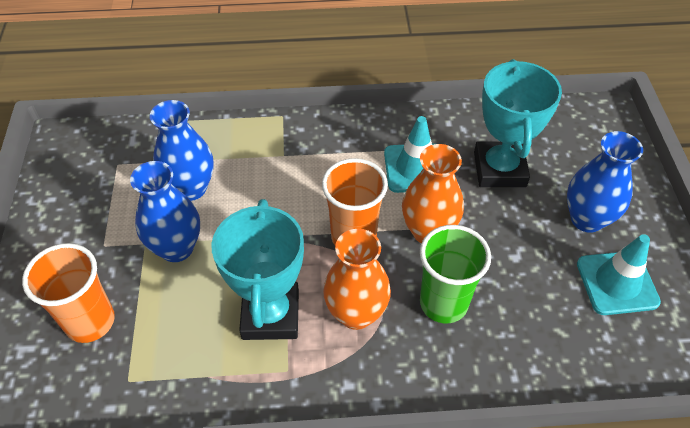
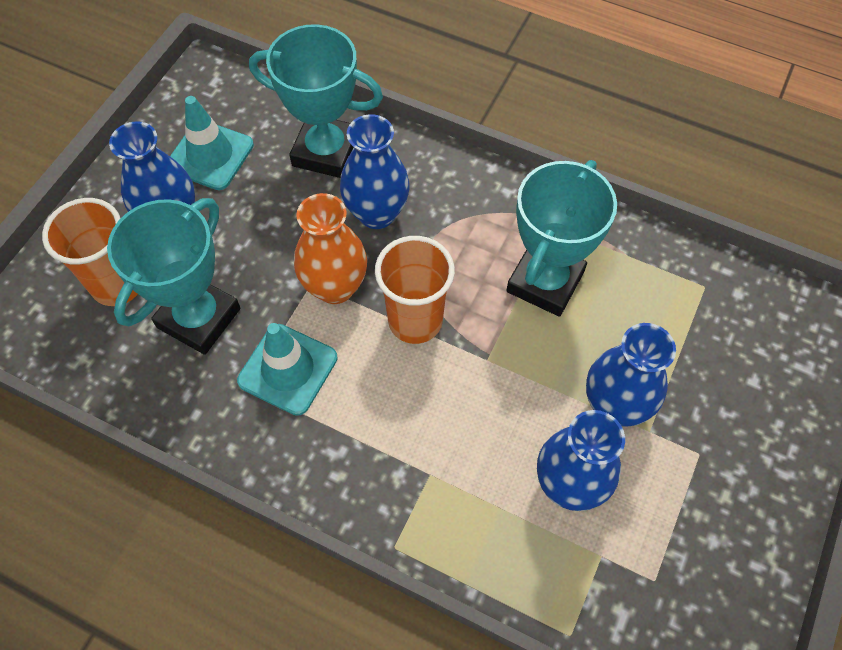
camera: 150 degrees left, 10 degrees up
(90, 322) = (731, 363): orange cup -> orange cup (118, 284)
(356, 313) = (463, 243): orange vase -> none
(443, 303) = (377, 213): green cup -> blue vase
(531, 338) = (326, 151): none -> turquoise trophy

